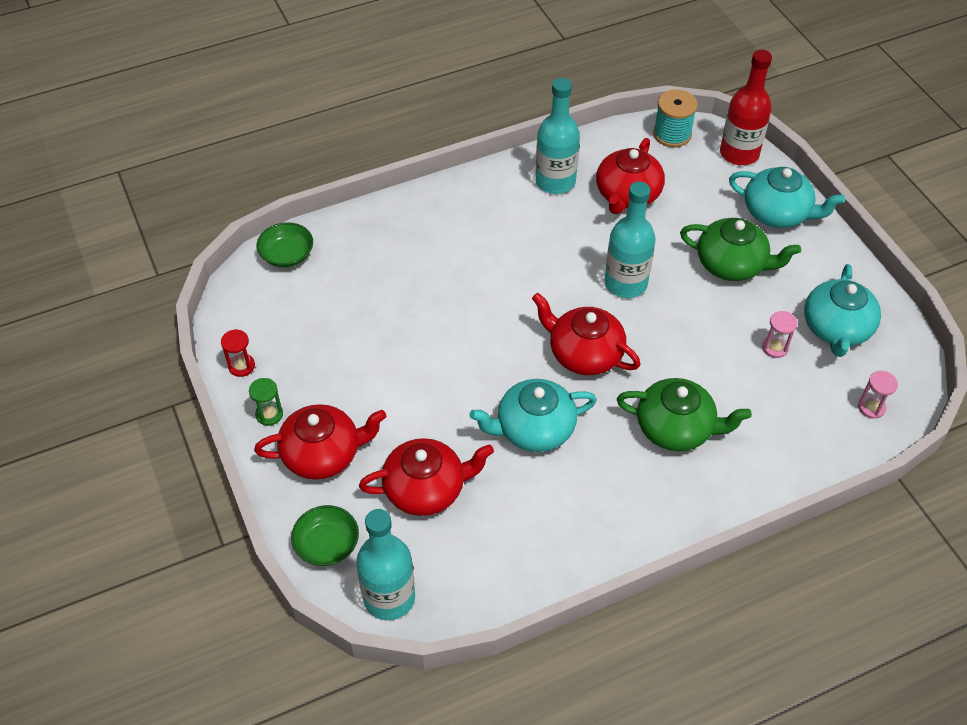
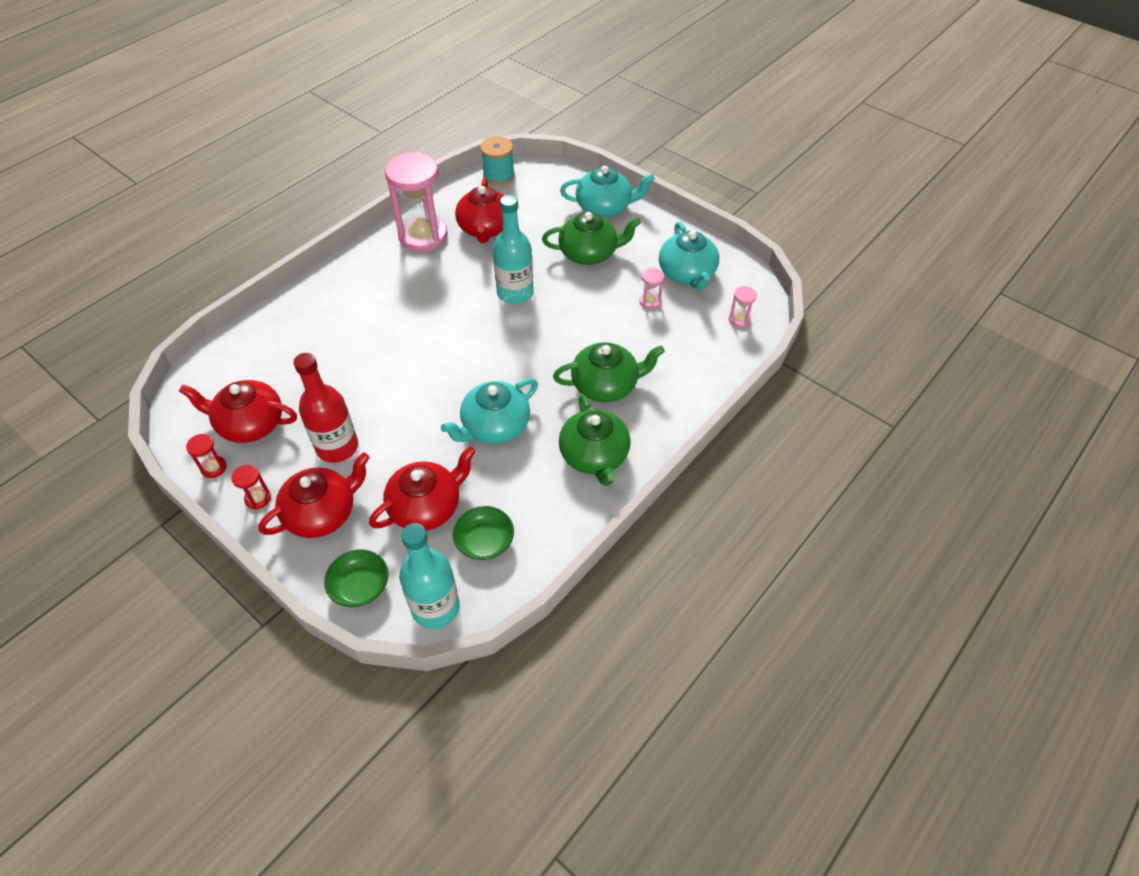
camera: 25 degrees left, 0 degrees up
(269, 414) = (258, 498): green hourglass -> red hourglass
(287, 255) = (216, 363): green bowl -> green bowl (485, 541)
(555, 181) = (423, 236): turquoise bottle -> pink hourglass
(584, 354) = (507, 355): red teapot -> red teapot (250, 424)
(625, 504) = (594, 456): none -> green teapot
(739, 153) = (556, 174): red bottle -> red bottle (337, 447)

